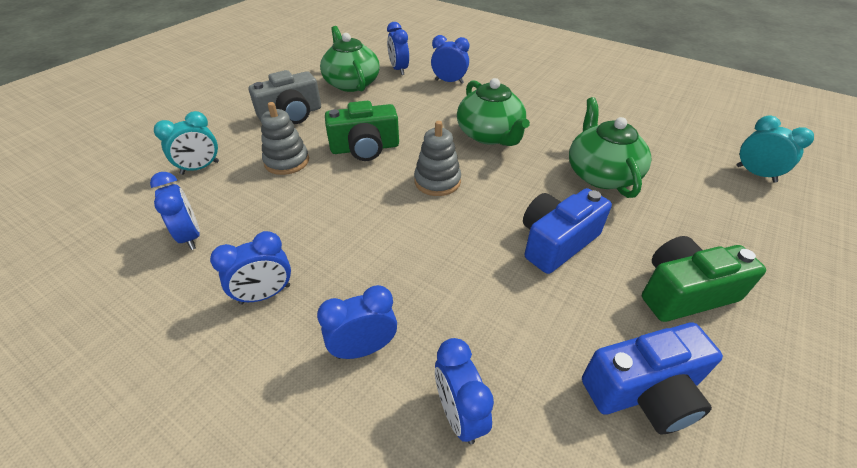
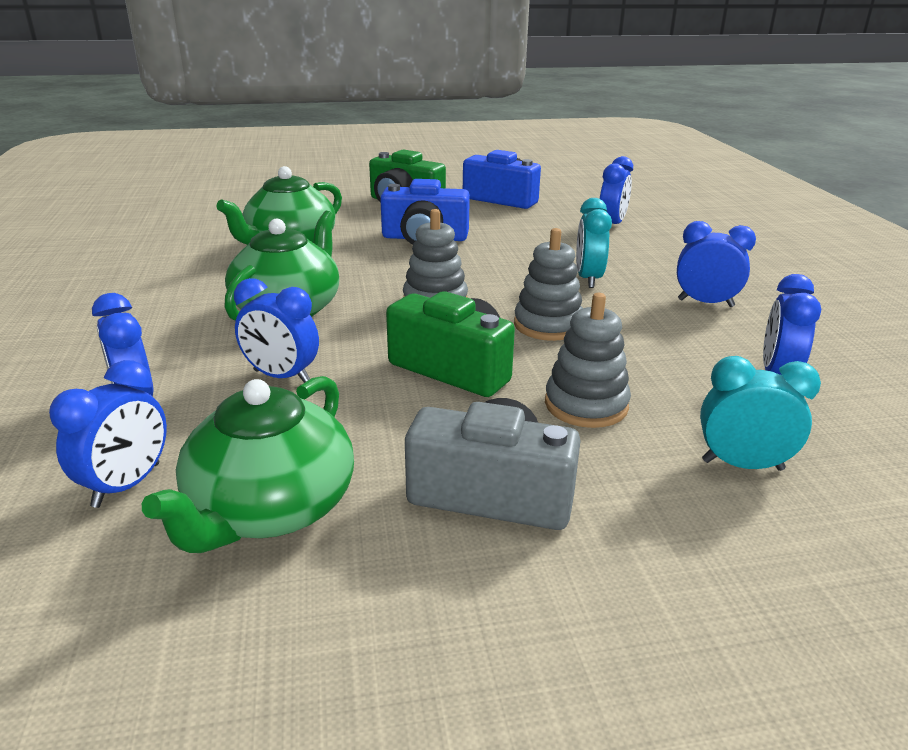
camera: 135 degrees left, 15 degrees down
(354, 200) = (548, 325): none -> grey stacking toy
(364, 348) = (644, 256): blue clock -> blue clock (281, 377)
(755, 174) = (198, 204): turquoise clock -> turquoise clock (588, 279)

